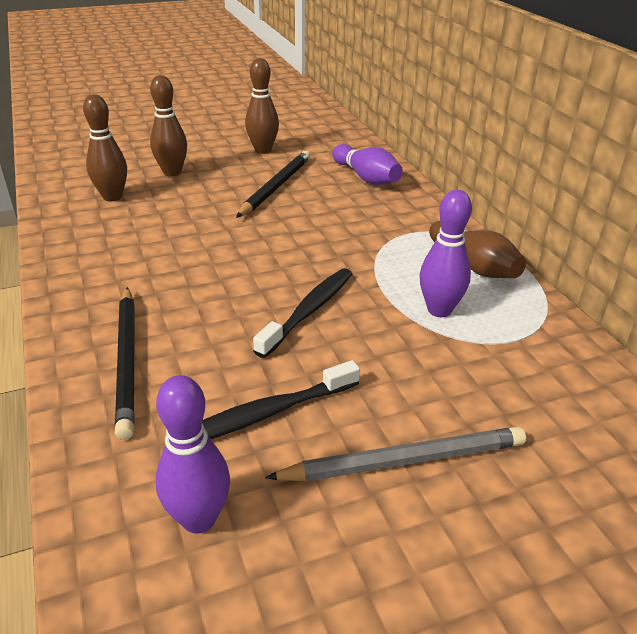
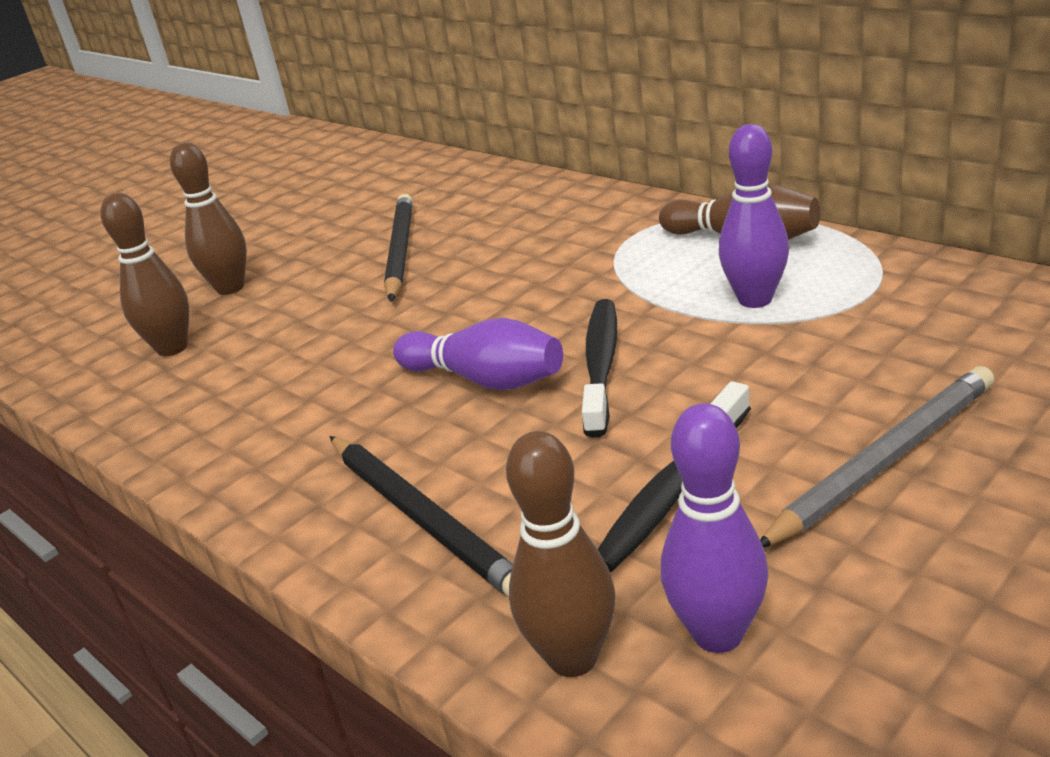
camera: 20 degrees left, 5 degrees down
(263, 150) = (333, 217): brown bowling pin -> brown bowling pin (573, 657)
(366, 177) = (509, 199): purple bowling pin -> purple bowling pin (485, 380)

